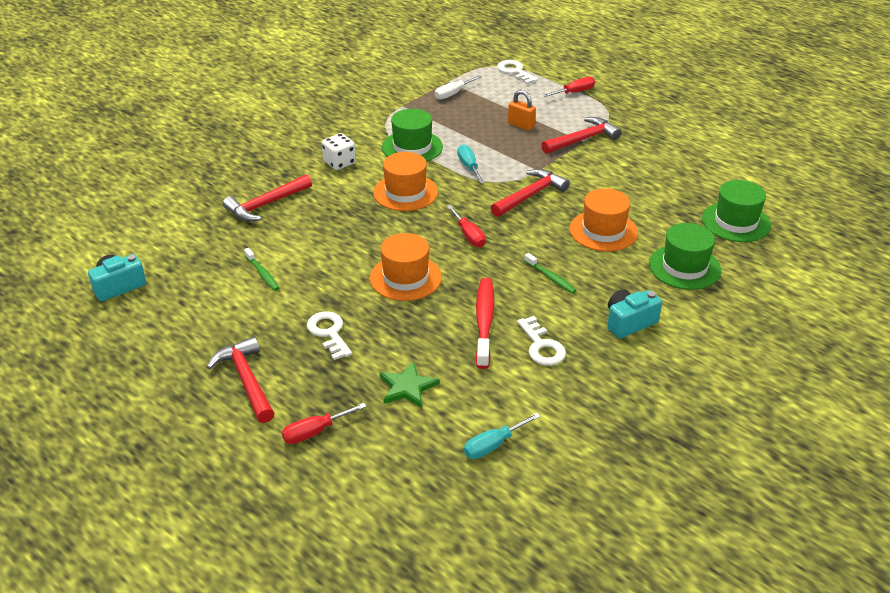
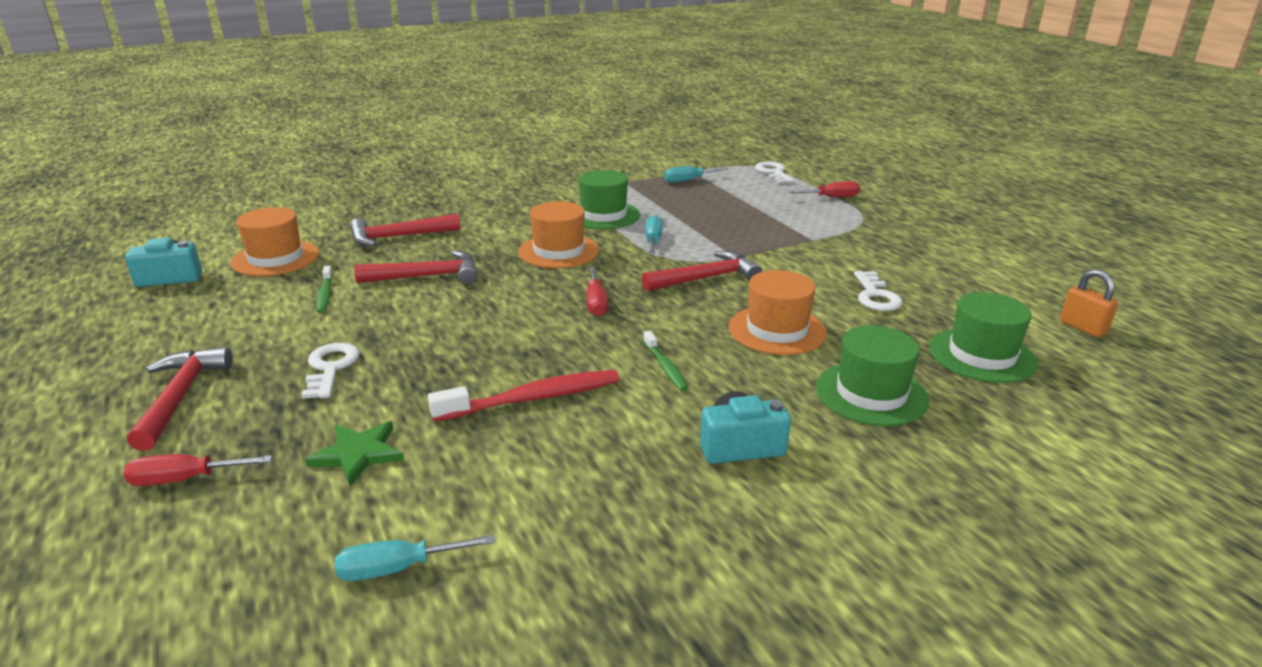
camera: 20 degrees right, 10 degrees down
(339, 163) = (512, 216): white dice -> none
(405, 278) = (479, 330): orange hat -> orange hat (275, 258)
(453, 94) = (688, 180): white screwdriver -> turquoise screwdriver
(484, 322) = (533, 398): red toothbrush -> red toothbrush turned 45 degrees clockwise
(521, 125) = (745, 215): orange padlock -> orange padlock (1082, 328)
(542, 346) = (586, 447): white key -> white key (875, 296)
(582, 139) = (812, 238): red hammer -> red hammer (427, 276)

